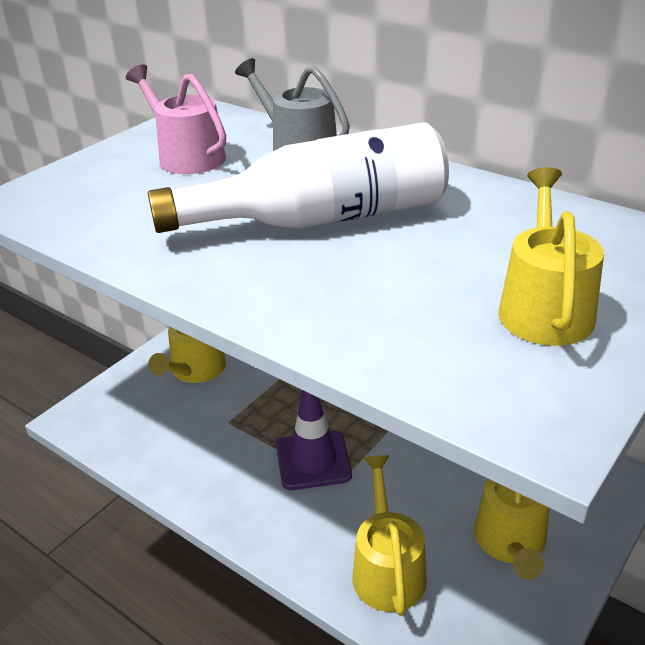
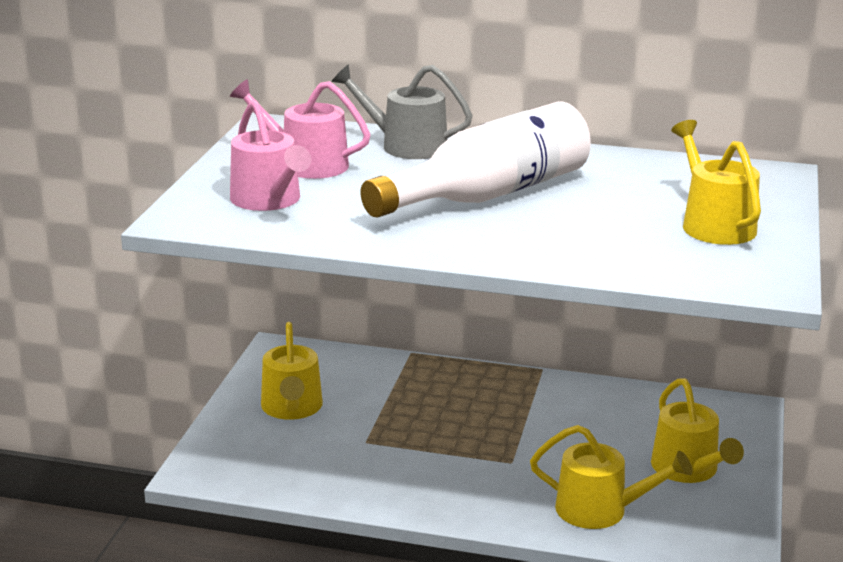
camera: 25 degrees left, 10 degrees down
(109, 192) = (269, 200): none -> pink watering can
(313, 460) = (474, 452): purple traffic cone -> none
(387, 569) = (600, 510): yellow watering can -> yellow watering can turned 135 degrees clockwise

